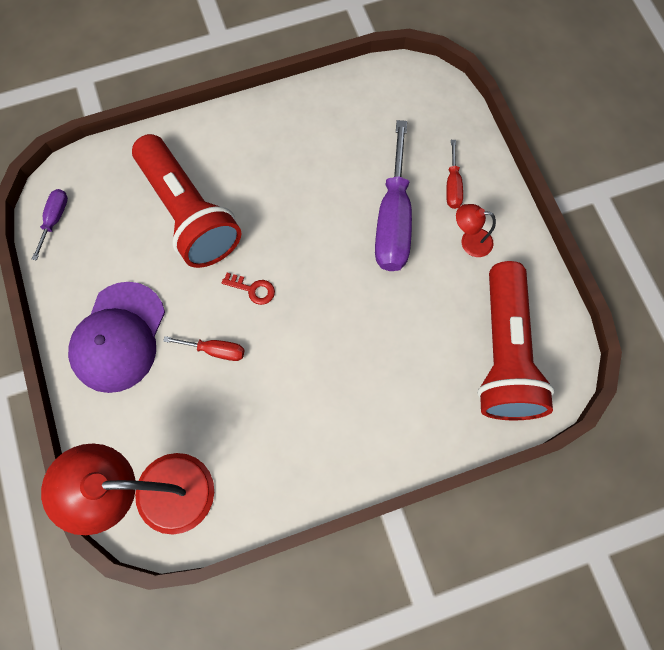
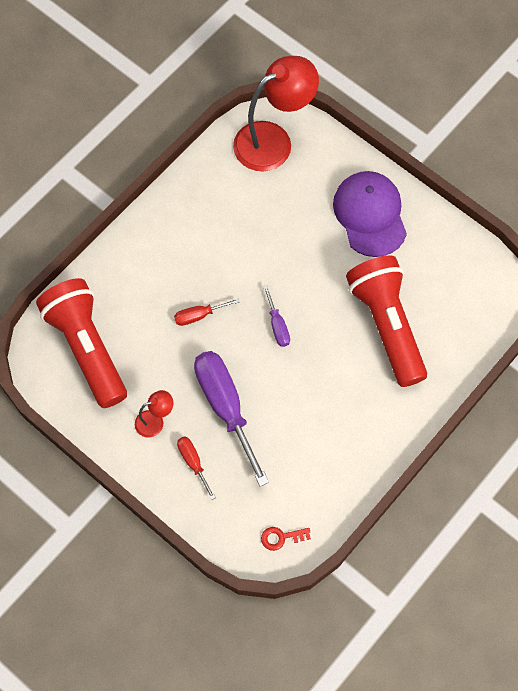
camera: 150 degrees right, 5 degrees down
(55, 219) = (482, 267): purple screwdriver -> purple screwdriver (277, 326)
(188, 213) = (387, 326): red flashlight -> red flashlight turned 45 degrees clockwise
(215, 350) = (296, 241): red screwdriver -> red screwdriver (199, 315)
(253, 289) = (299, 296): red key -> red key (281, 537)

